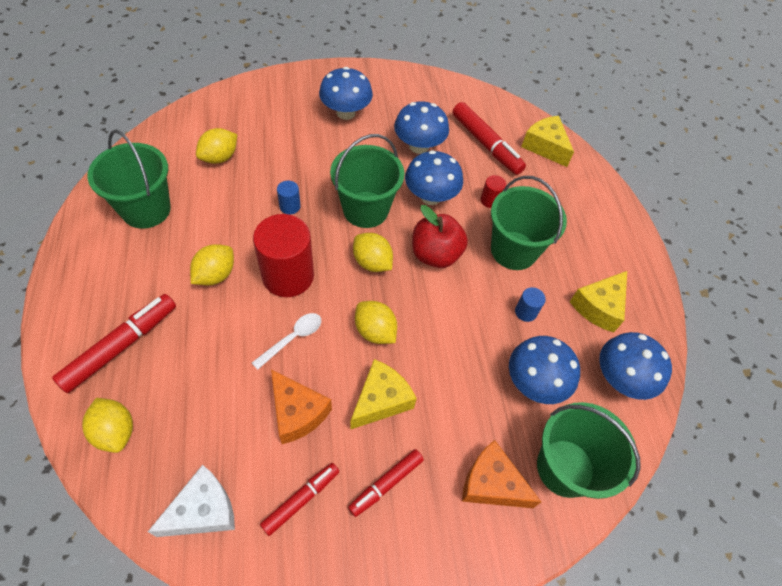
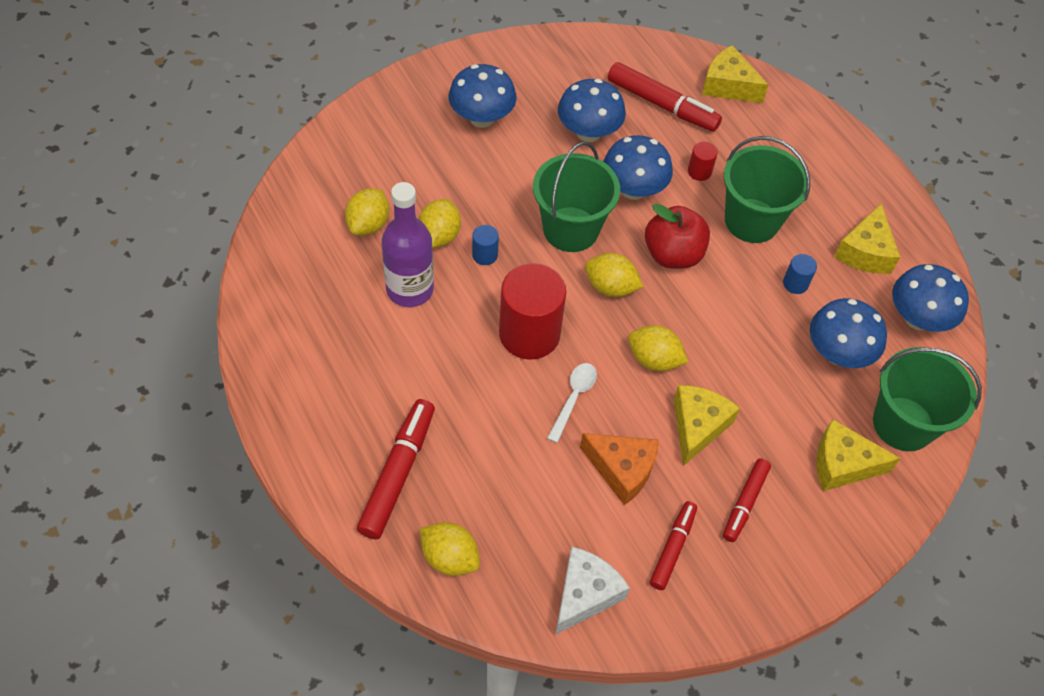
camera: 20 degrees left, 0 degrees up
(146, 209) = (324, 316): green bucket -> none
(215, 275) = (450, 361): yellow lemon -> yellow lemon (439, 236)
(219, 212) = (410, 289): none -> purple bottle
(491, 483) = (842, 464): orange cheese -> yellow cheese

